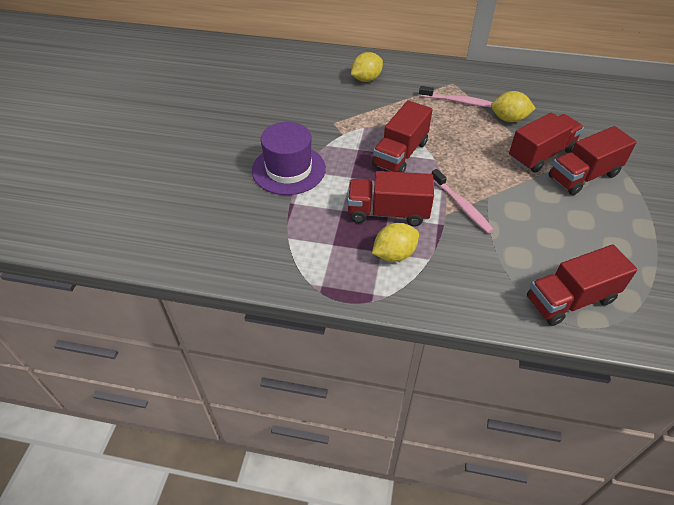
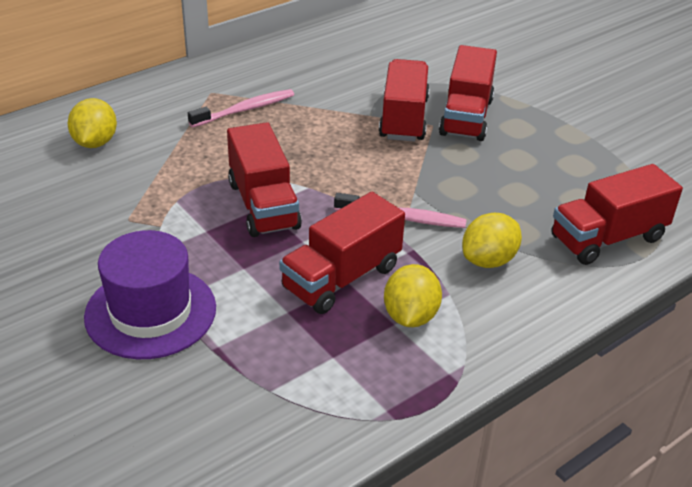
camera: 50 degrees left, 10 degrees down
(509, 119) = (324, 100): yellow lemon -> yellow lemon (488, 260)
(570, 299) = (608, 238): red truck -> red truck turned 45 degrees clockwise

